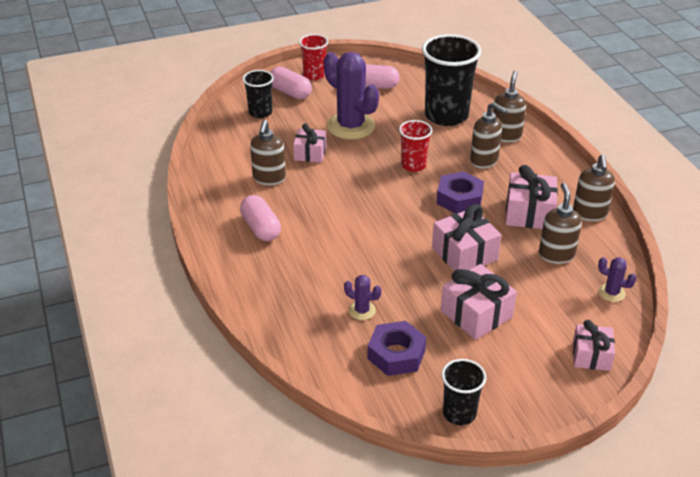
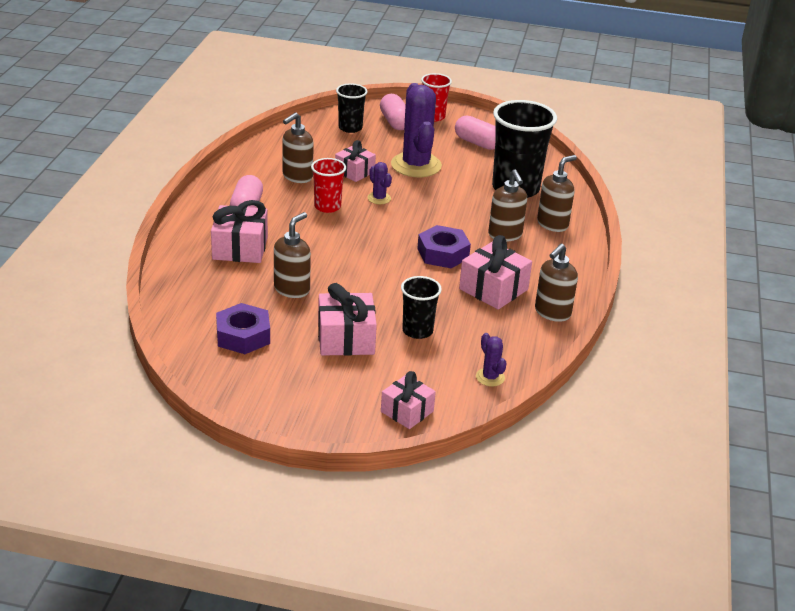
camera: 30 degrees right, 5 degrees down
(362, 310) = (254, 295): purple cactus -> purple cactus (379, 198)
(413, 165) = (434, 214): red cup -> red cup (327, 207)
(459, 413) = (241, 396): black cup -> black cup (417, 331)
(464, 254) = (393, 294): pink gift -> pink gift (240, 248)
(556, 255) = (476, 329): brown soap dispenser -> brown soap dispenser (292, 289)

